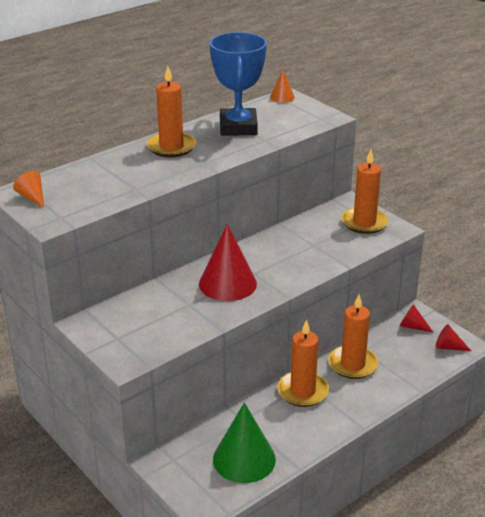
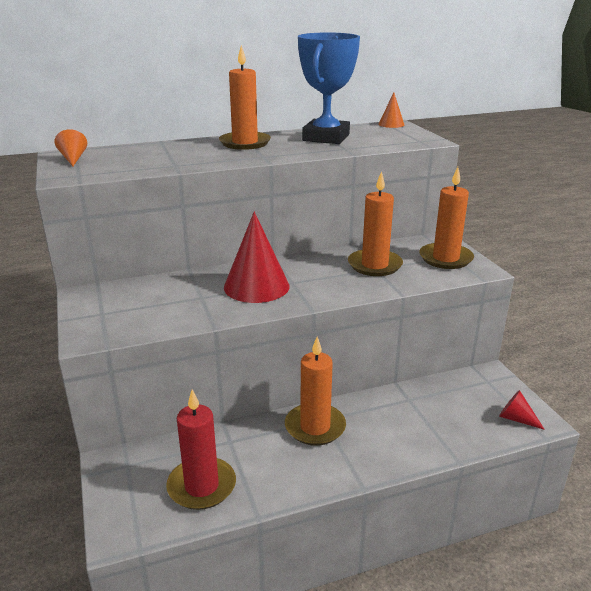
camera: 20 degrees right, 5 degrees down
(244, 459) = (201, 486): green cone -> red candle
(352, 364) = (389, 411): orange candle -> orange candle (374, 265)
(412, 326) = (480, 386): red cone -> none

